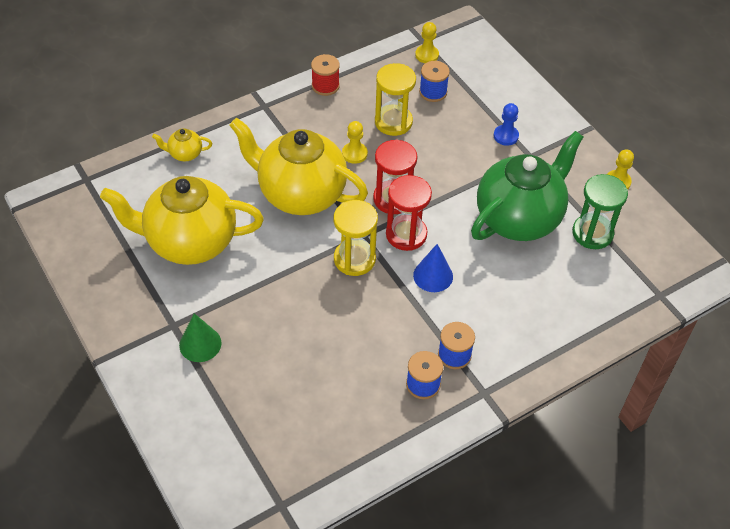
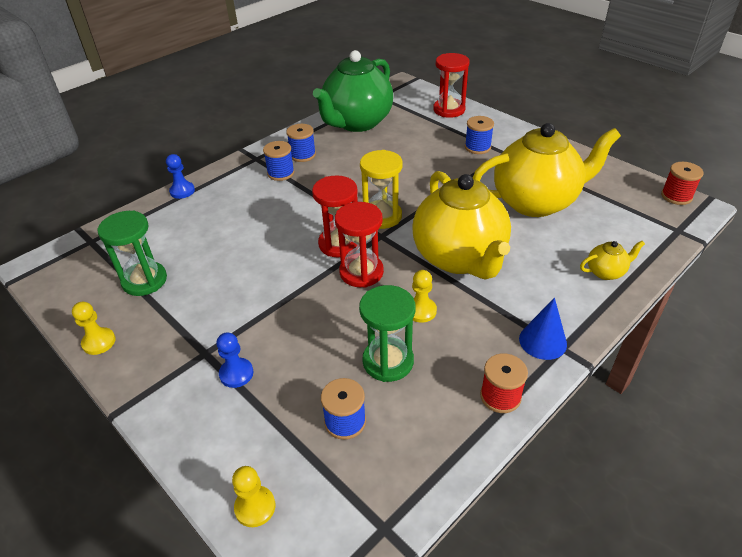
camera: 170 degrees right, 10 degrees down
(47, 216) = (676, 196): none -> red spool
(194, 438) = (449, 110): none -> red hourglass
(200, 344) = (477, 147): green cone -> blue spool
(300, 194) = (460, 258): yellow teapot -> yellow teapot turned 60 degrees clockwise
(393, 122) = (388, 361): yellow hourglass -> green hourglass
(427, 55) = (369, 494): yellow pawn -> yellow pawn (255, 507)
(433, 275) = (307, 217): blue cone -> blue cone (542, 341)
(519, 218) = (223, 280): green teapot -> green teapot (357, 123)
(573, 351) = (182, 191): none -> blue pawn

